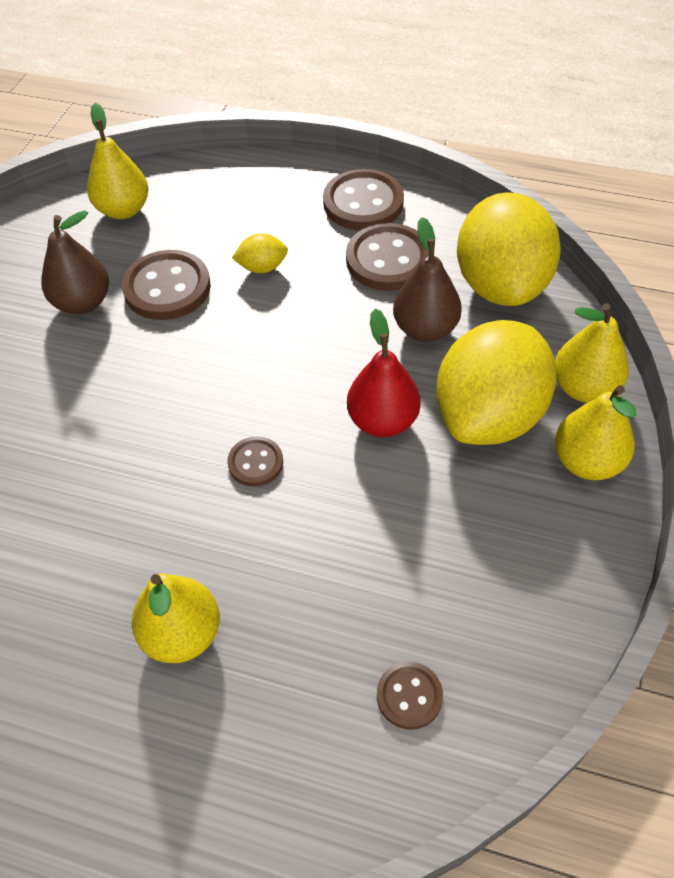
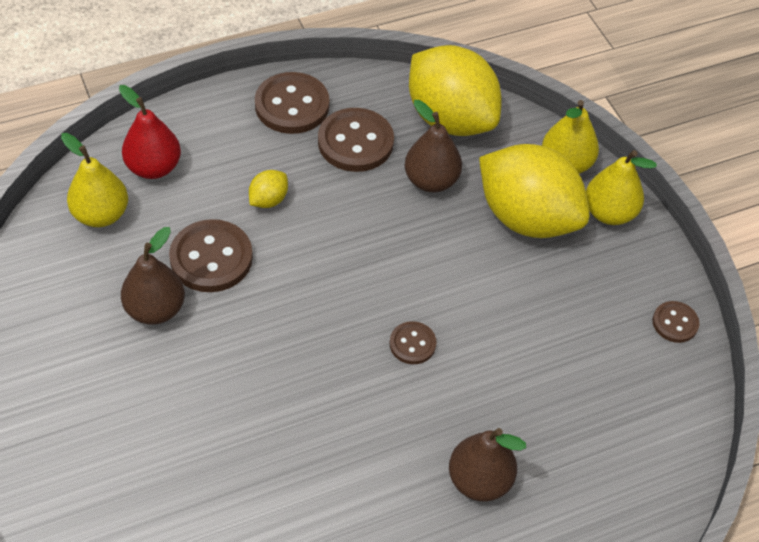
camera: 45 degrees left, 0 degrees up
(182, 634) = (479, 480): yellow pear -> brown pear
(382, 421) = (465, 263): red pear -> red pear (154, 167)
(409, 696) = (639, 419): brown button -> brown button (675, 323)
(489, 415) = (527, 218): yellow lemon -> yellow lemon turned 45 degrees counterclockwise

